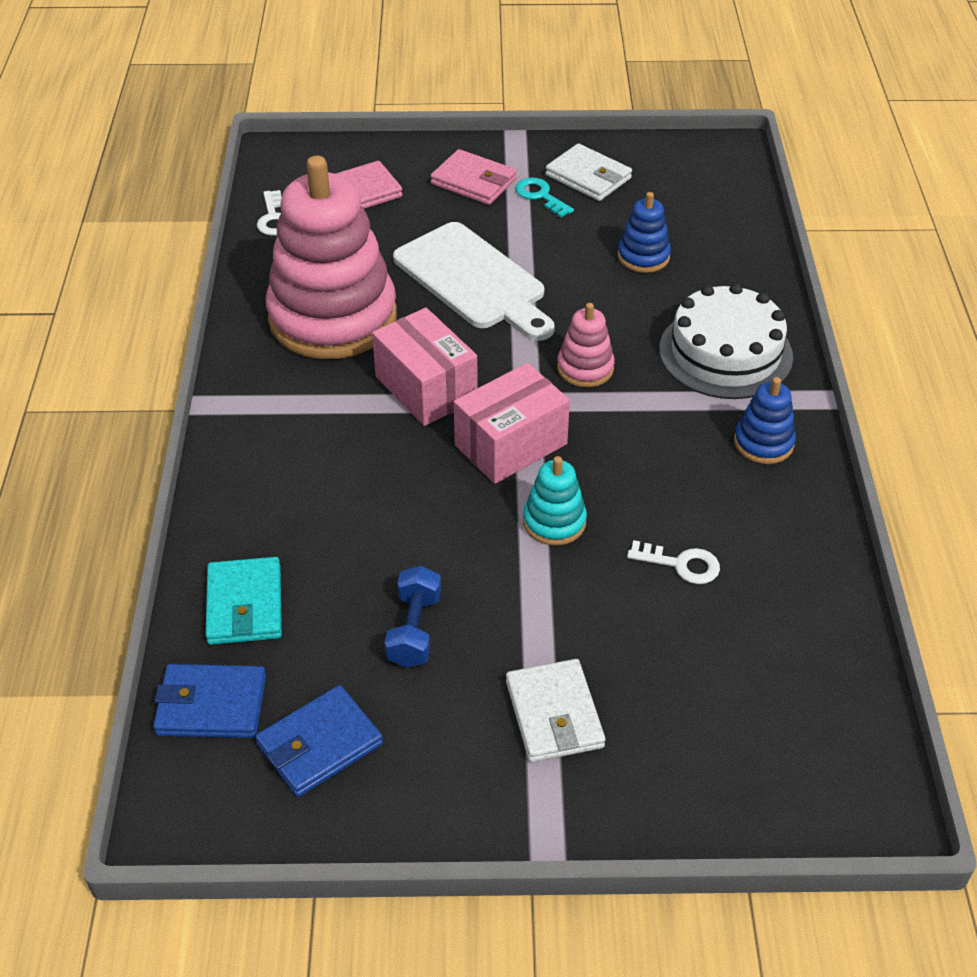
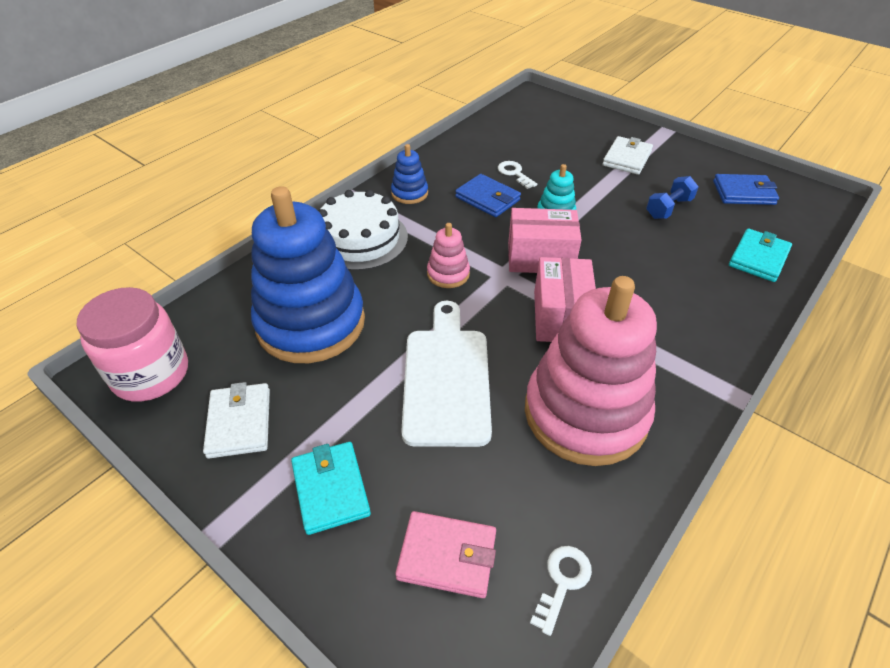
camera: 140 degrees left, 0 degrees up
(211, 705) = (795, 227): blue wallet -> blue wallet (487, 199)
(473, 181) = (331, 489): pink wallet -> turquoise wallet
(540, 196) = (301, 429): turquoise key -> none
(643, 256) = (311, 323): blue stacking toy -> blue stacking toy, size x2.34
(700, 165) = (151, 374): none -> pink jar

